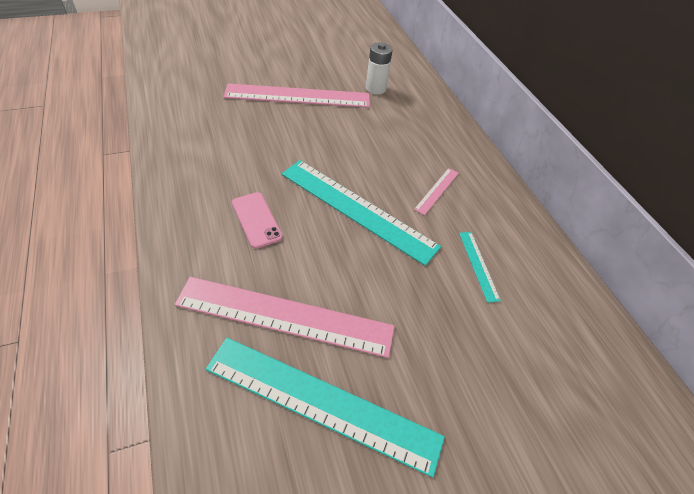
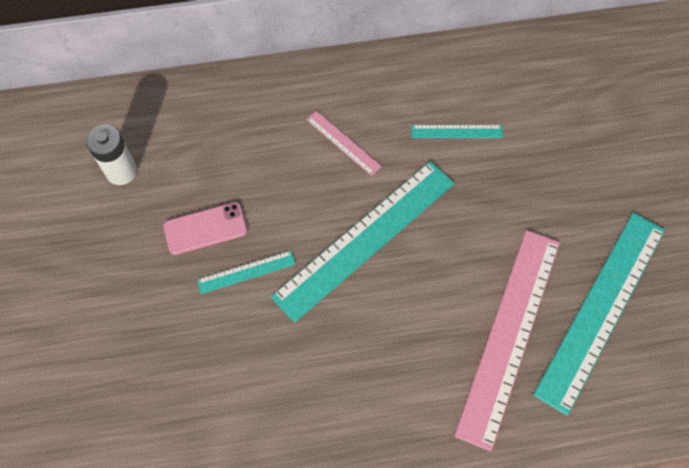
camera: 75 degrees left, 15 degrees up
(256, 220) = (372, 358): pink phone -> pink phone (205, 228)
(298, 96) = (121, 285): pink ruler -> none
(316, 148) = (246, 272): none -> turquoise ruler

